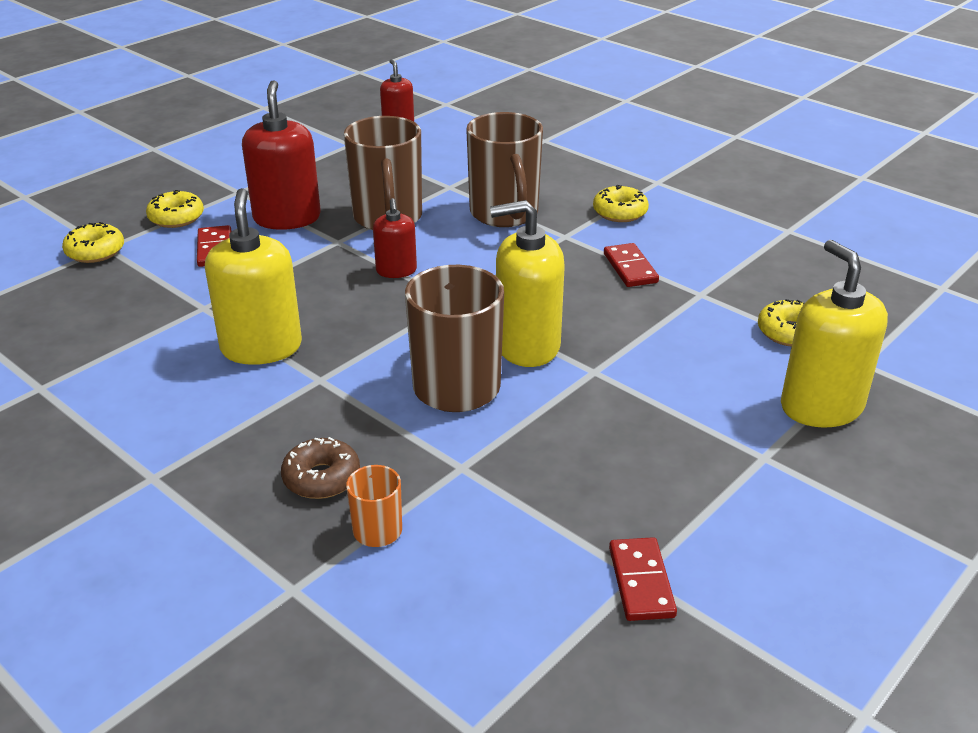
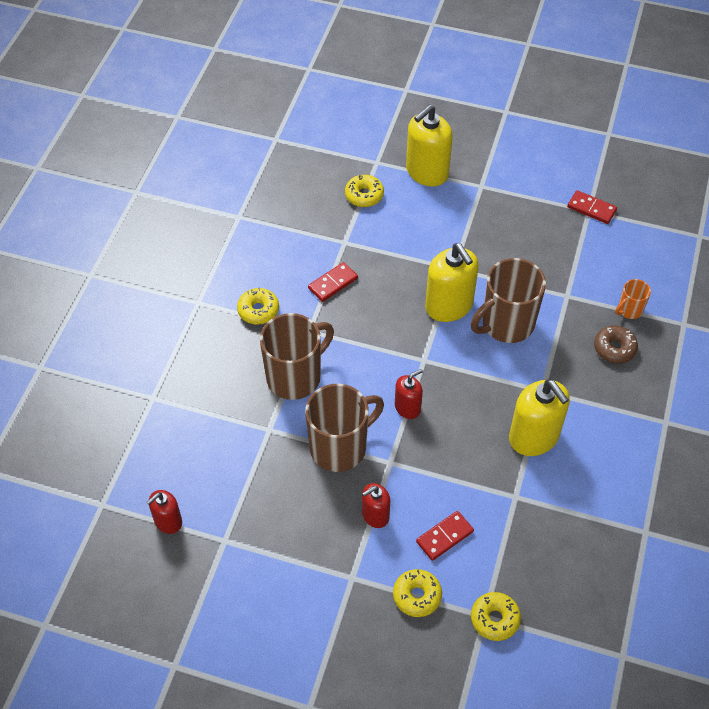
camera: 115 degrees left, 20 degrees up
(261, 347) = (534, 437): yellow soap dispenser -> yellow soap dispenser turned 90 degrees counterclockwise
(287, 218) = (375, 515): red soap dispenser -> red soap dispenser, size x0.56
(641, 582) = (591, 209): red domino -> red domino turned 60 degrees clockwise

